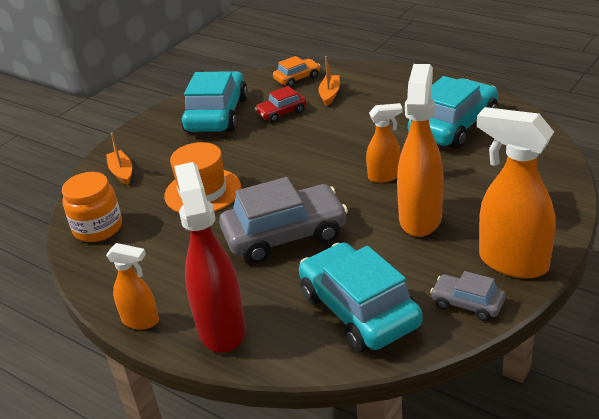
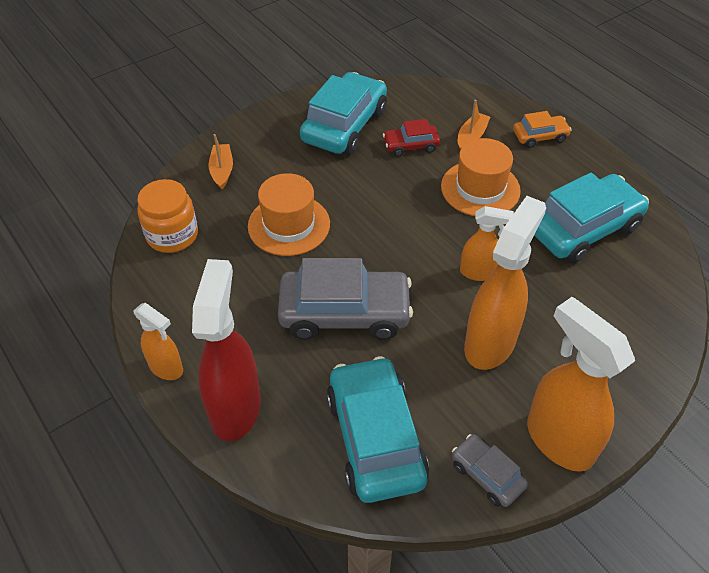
camera: 15 degrees right, 15 degrees up
(297, 78) = (447, 103): orange car -> orange car (540, 136)
(355, 124) = (480, 188): none -> orange hat

